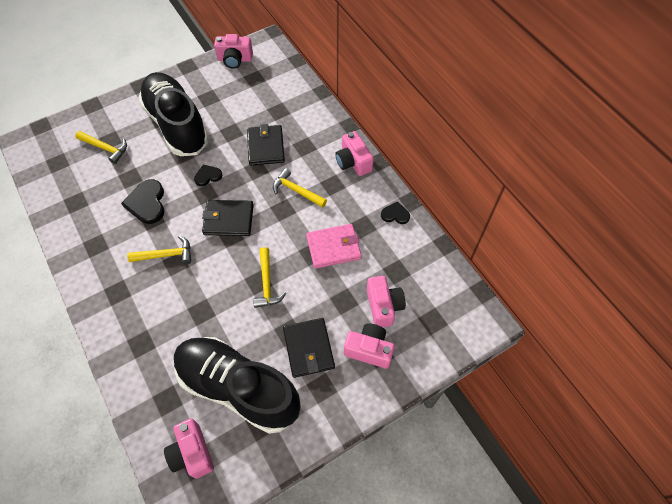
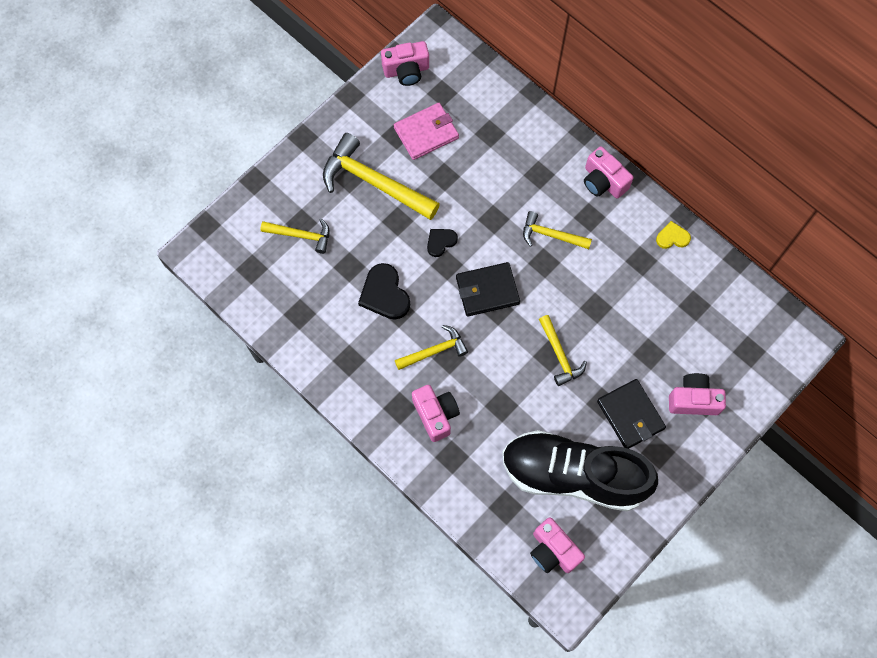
camera: 15 degrees left, 10 degrees up
(177, 125) = (374, 182): black shoe -> yellow hammer
(265, 147) = (493, 186): black wallet -> none
(333, 247) = (617, 294): pink wallet -> pink wallet (426, 133)
(383, 306) = (693, 348): pink camera -> pink camera (435, 415)
(395, 214) = (672, 237): black heart -> yellow heart

